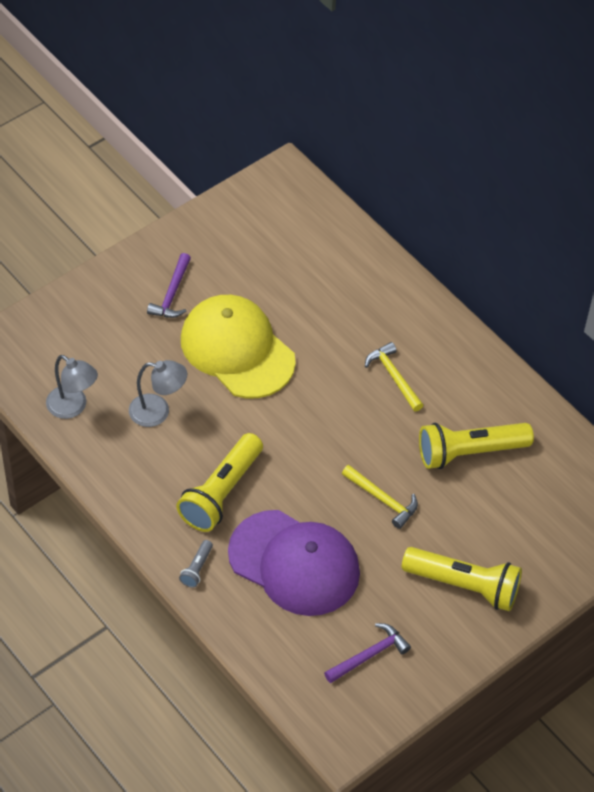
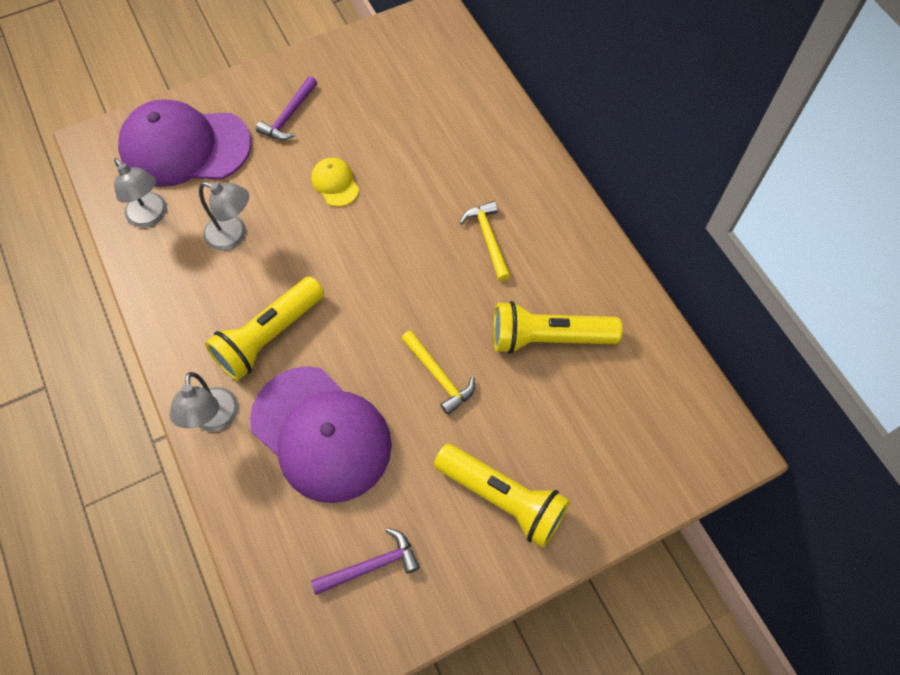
camera: 15 degrees right, 10 degrees up
(81, 339) = (185, 147): none -> purple cap
(197, 568) = (214, 420): grey flashlight -> grey lamp
(237, 349) = (335, 183): yellow cap -> yellow cap, size x0.43

